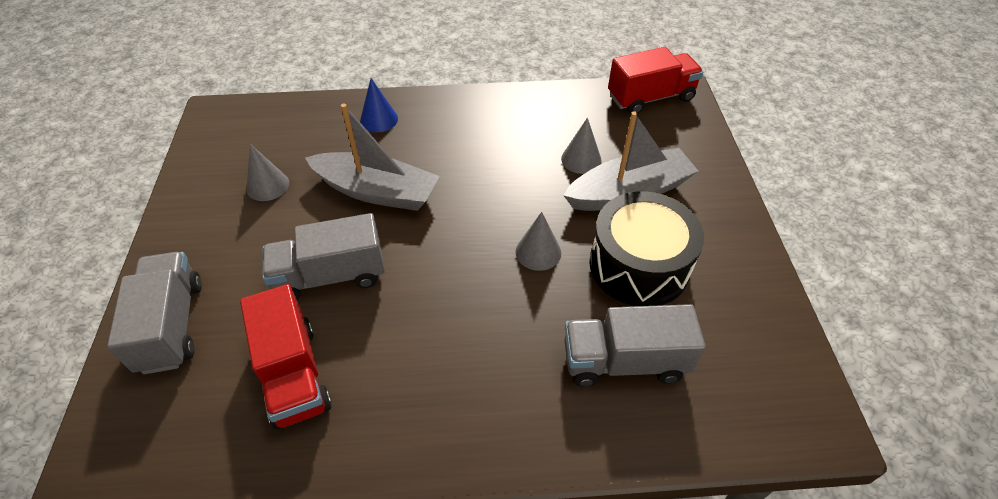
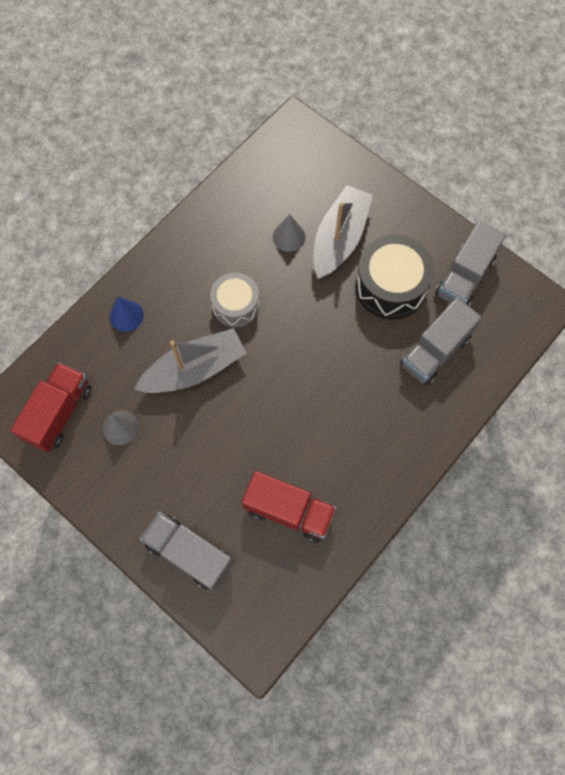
camera: 45 degrees left, 20 degrees up
(330, 276) = (237, 445): grey truck -> grey truck (464, 276)
(471, 173) = (236, 305): none -> grey drum
(538, 252) = (331, 325): grey cone -> none
(650, 98) = (281, 147): red truck -> red truck (59, 413)

